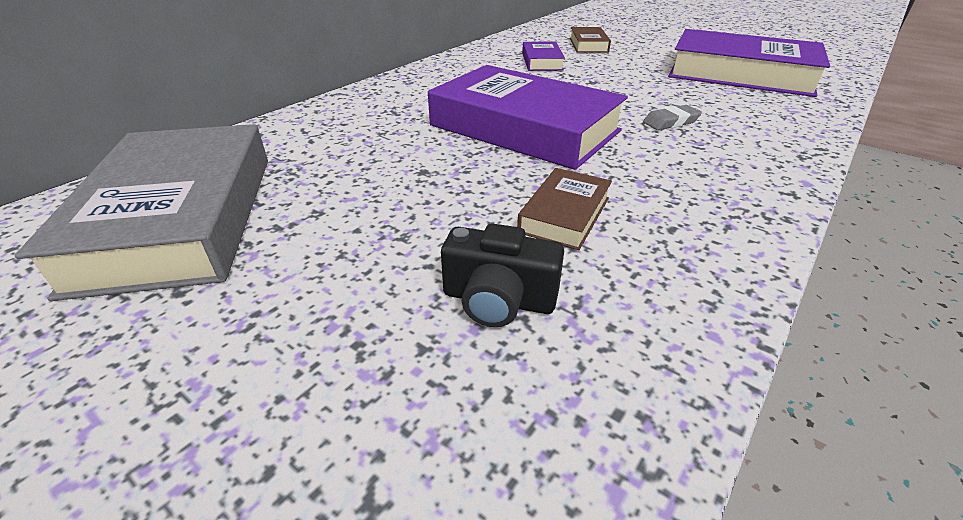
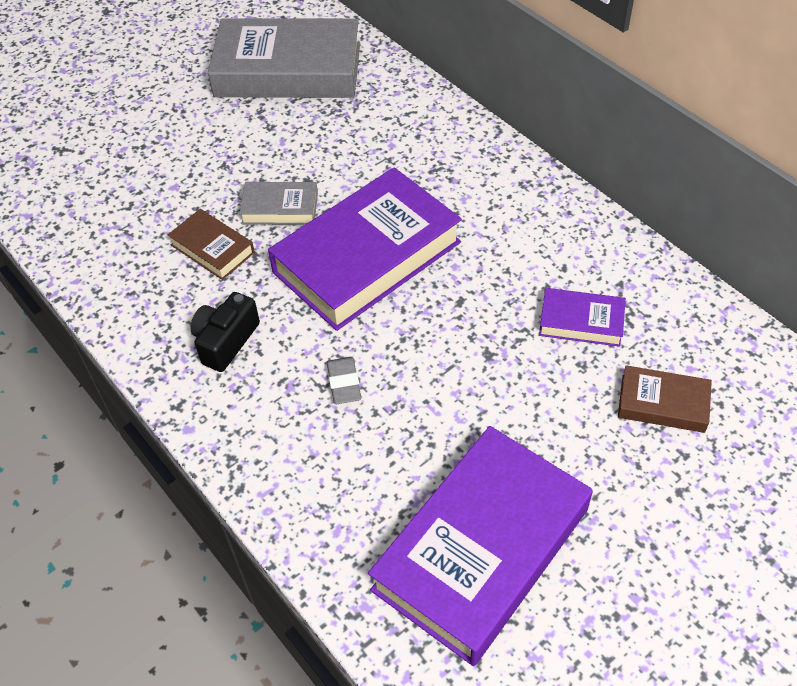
camera: 105 degrees right, 15 degrees up
(475, 180) = (280, 208): none -> grey book
(498, 300) = (146, 200): black camera -> black camera (226, 341)

